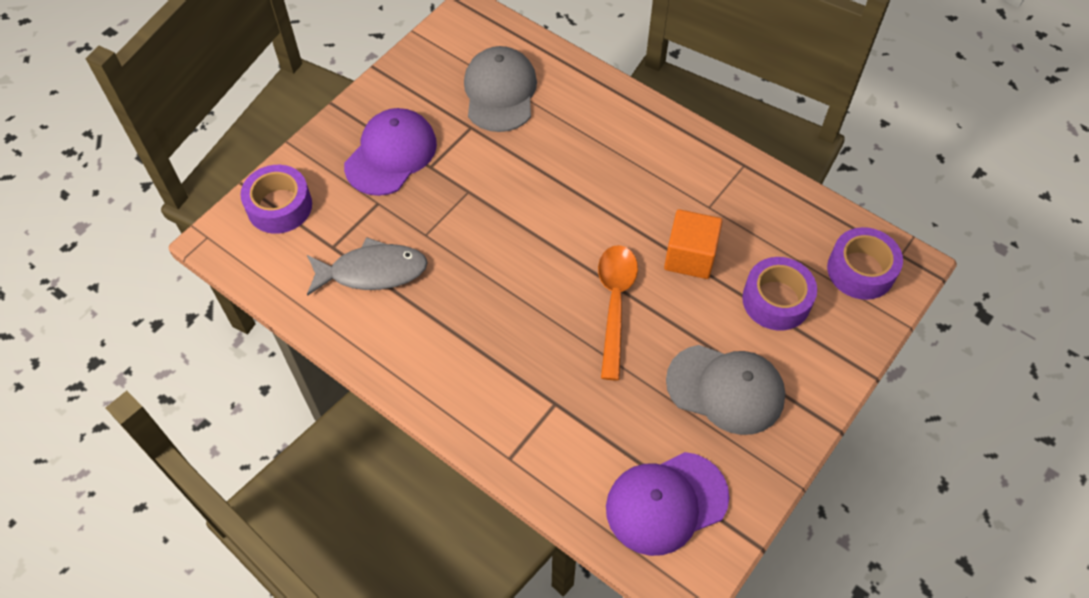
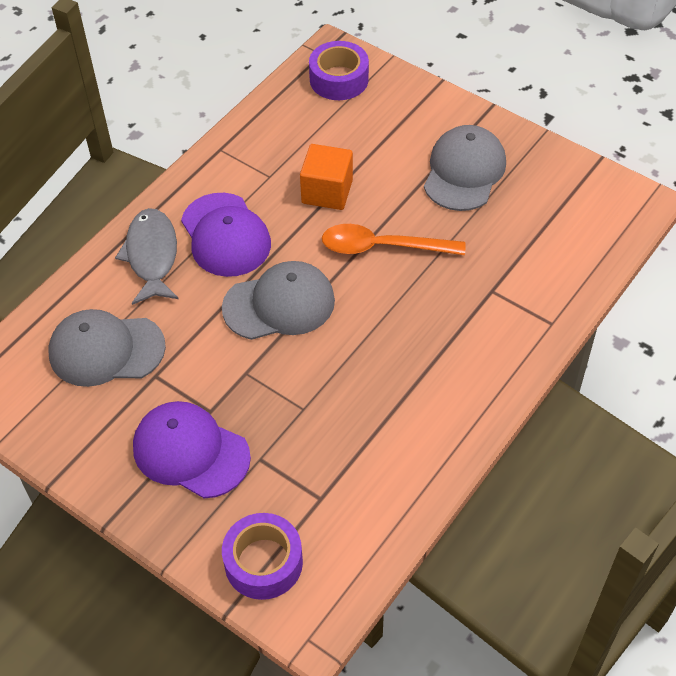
camera: 90 degrees left, 5 degrees down
(373, 271) = (352, 454): grey fish -> grey fish (152, 255)
(544, 216) = (279, 304): none -> grey cap
(666, 503) = (575, 213): purple cap -> purple cap (225, 235)
(776, 300) = (372, 134): purple tape -> none

